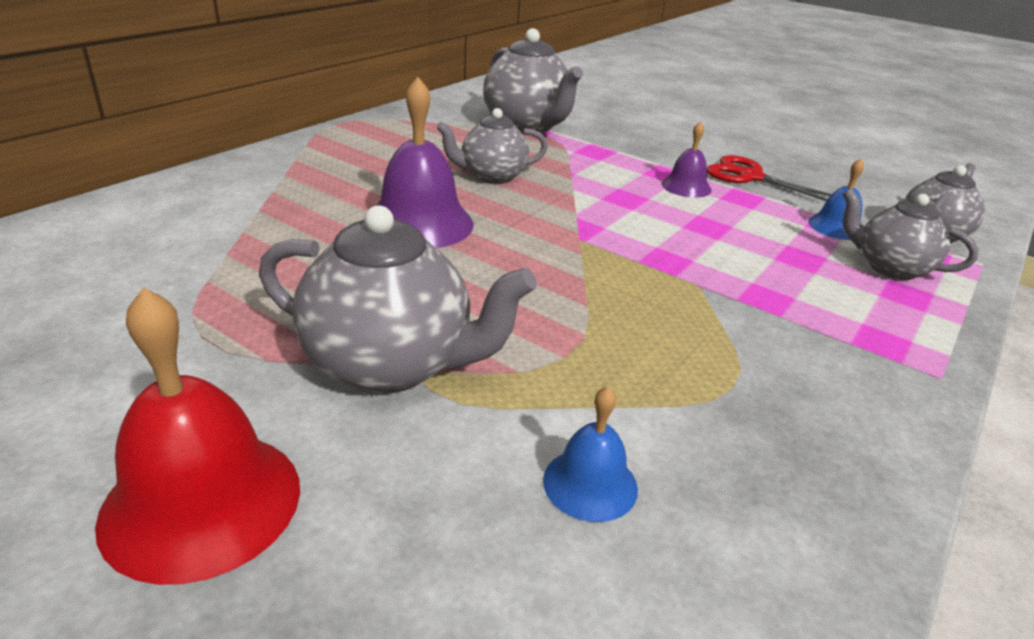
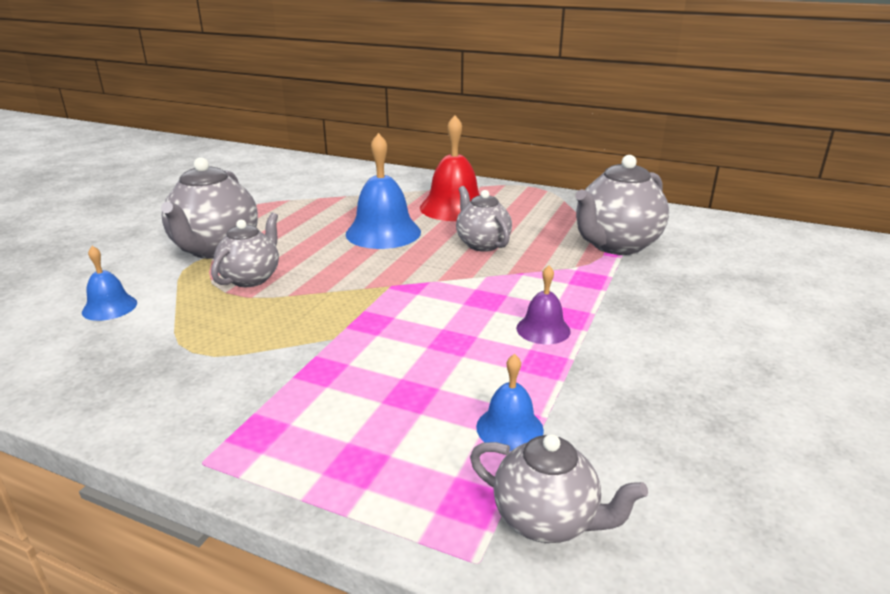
camera: 80 degrees right, 5 degrees down
(202, 502) = (123, 232): red bell -> red bell (454, 207)
(419, 223) = (383, 233): purple bell -> blue bell
(750, 177) = (614, 371): red scissors -> none
(890, 268) = (417, 460): grey teapot -> grey teapot (251, 278)

